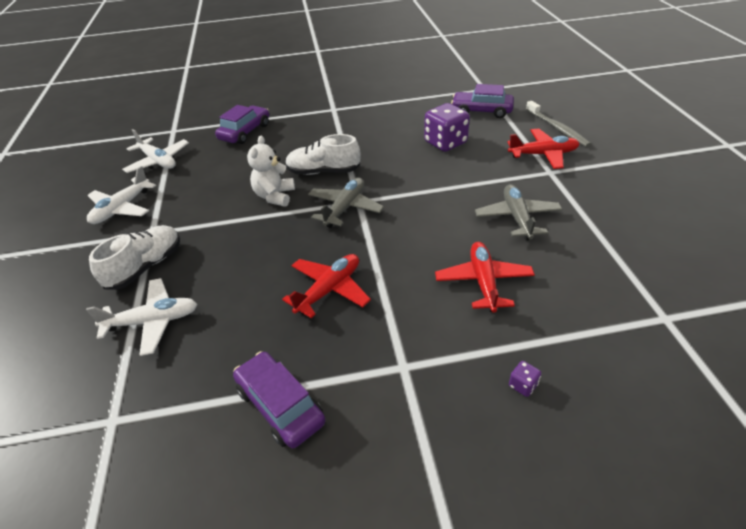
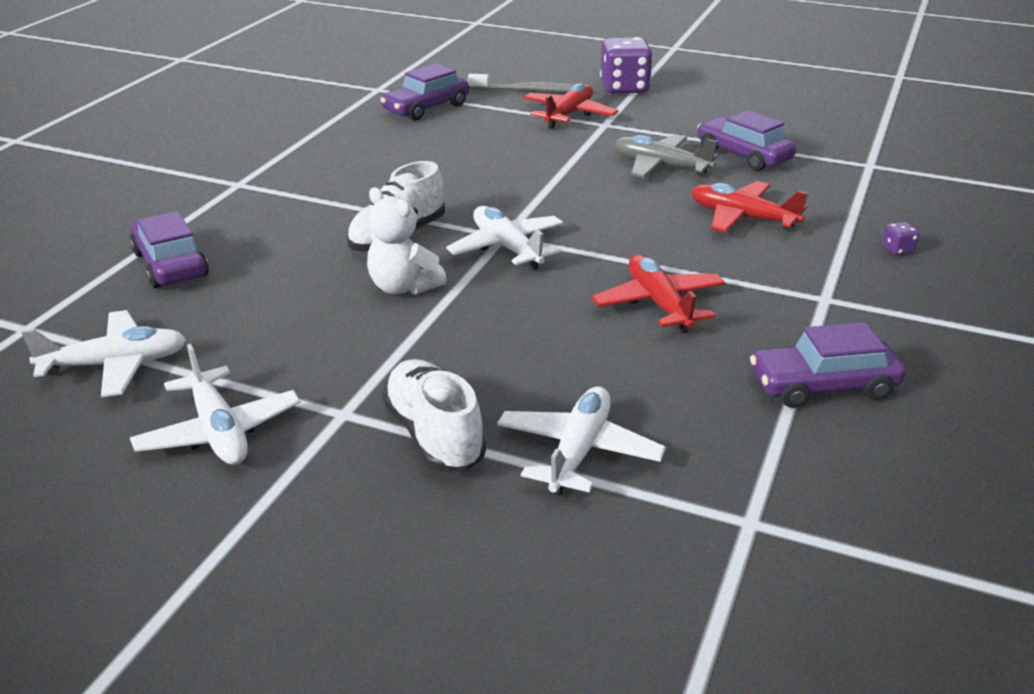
camera: 60 degrees left, 10 degrees down
(345, 208) = (507, 248): grey plane -> white plane
(445, 143) = (460, 149): purple dice -> purple dice (624, 88)
(586, 246) = (743, 155): none -> purple car

